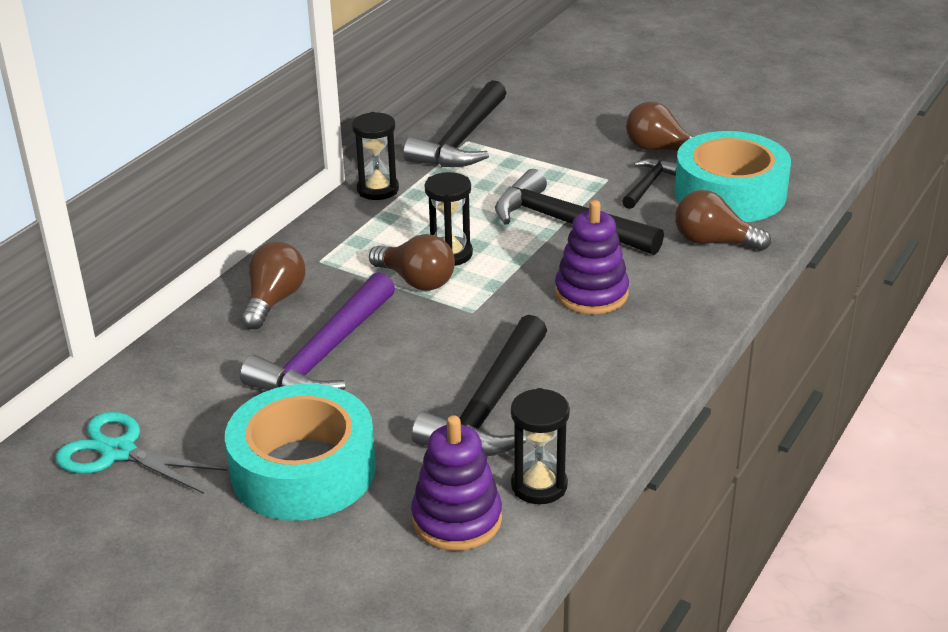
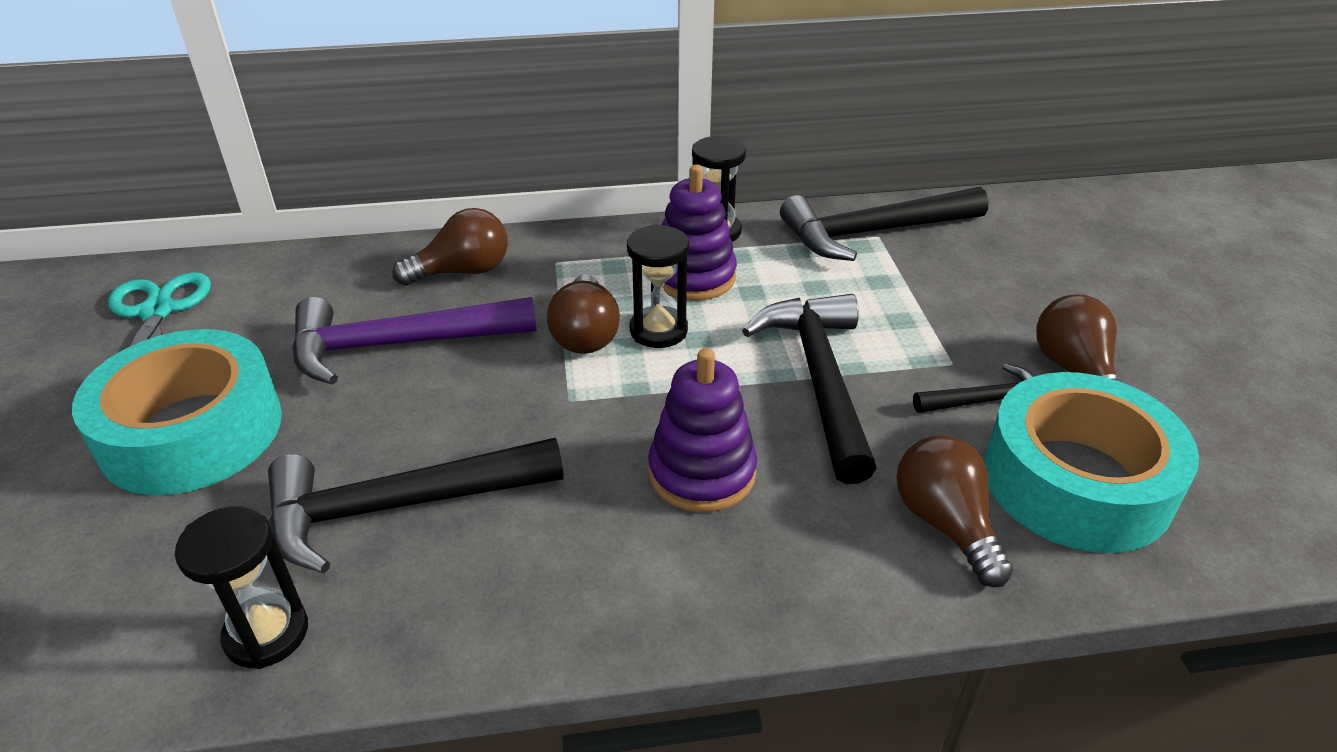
camera: 50 degrees right, 5 degrees up
(457, 519) = (160, 594): purple stacking toy -> purple stacking toy (693, 277)

